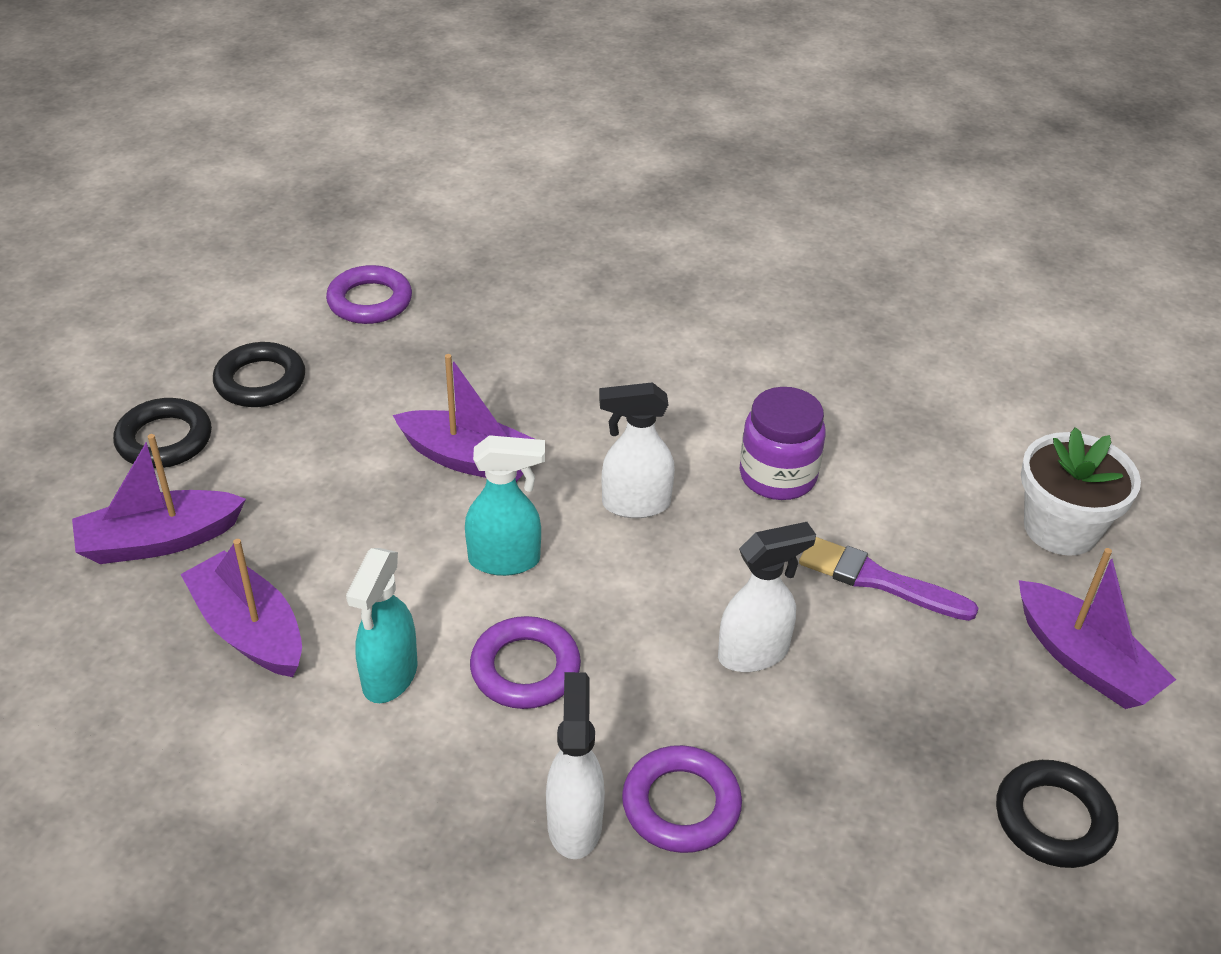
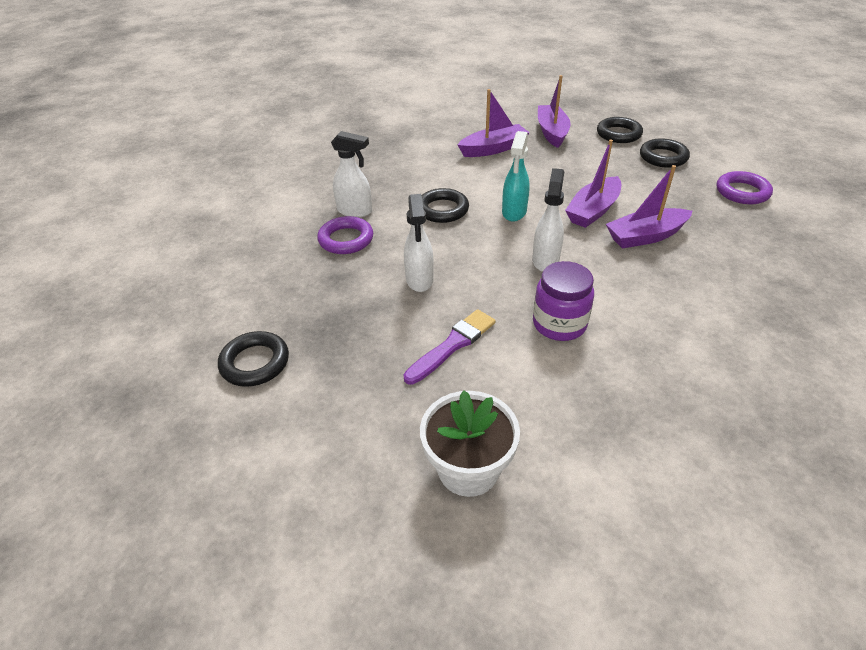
camera: 110 degrees right, 0 degrees up
(389, 677) = (454, 177): turquoise spray bottle -> none
(525, 668) = (442, 210): purple ring -> black ring
(1084, 661) = (345, 426): purple boat -> purple boat (645, 236)

